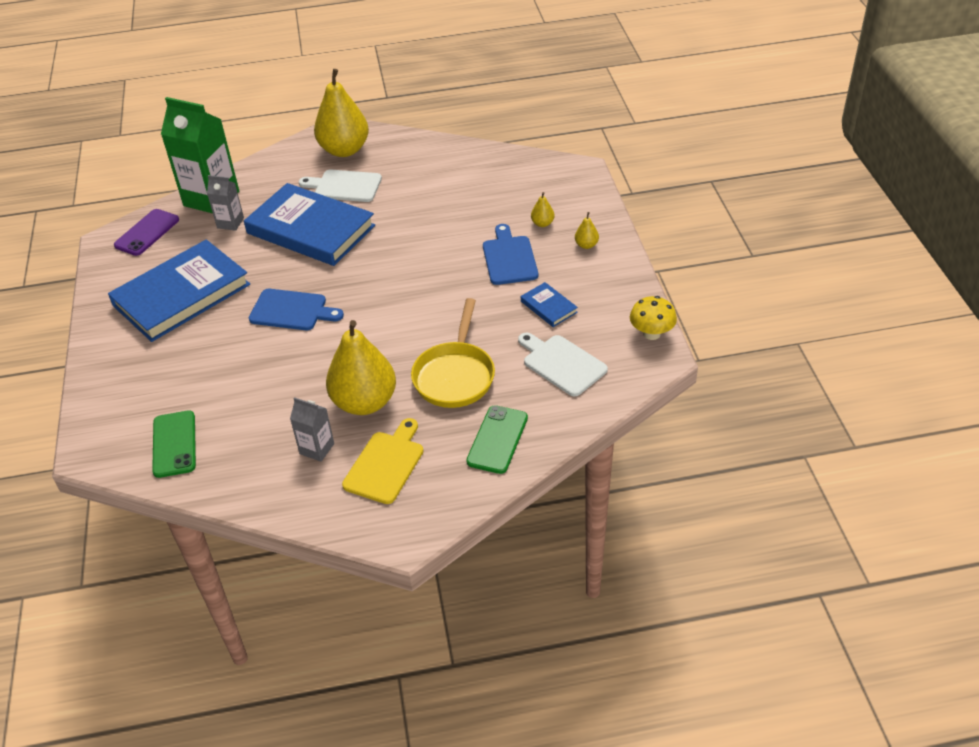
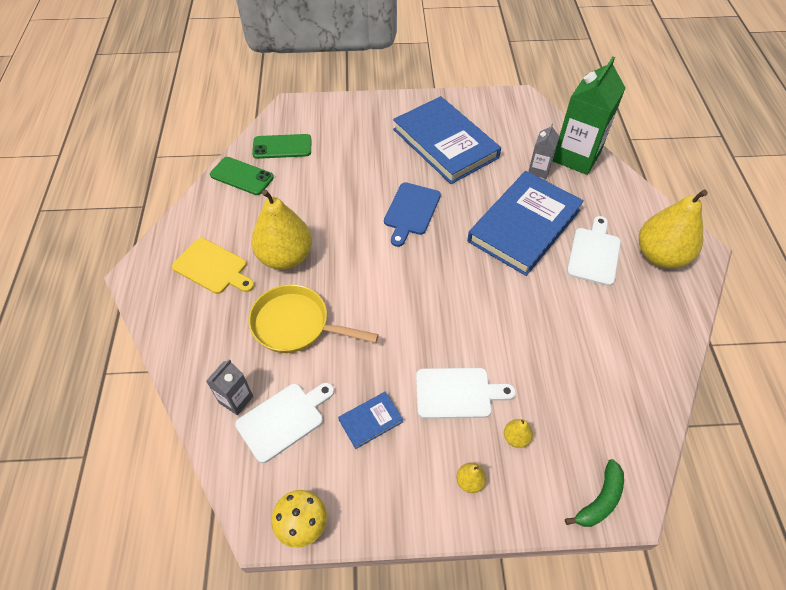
camera: 95 degrees right, 10 degrees up
(147, 233) = (529, 119): purple phone -> none
(317, 449) = (246, 225): grey carton -> grey carton (236, 399)
(497, 439) = (207, 349): green phone -> green phone (242, 176)
(509, 258) = (457, 393): blue cutting board -> white cutting board
(581, 182) = (599, 500): none -> green banana

